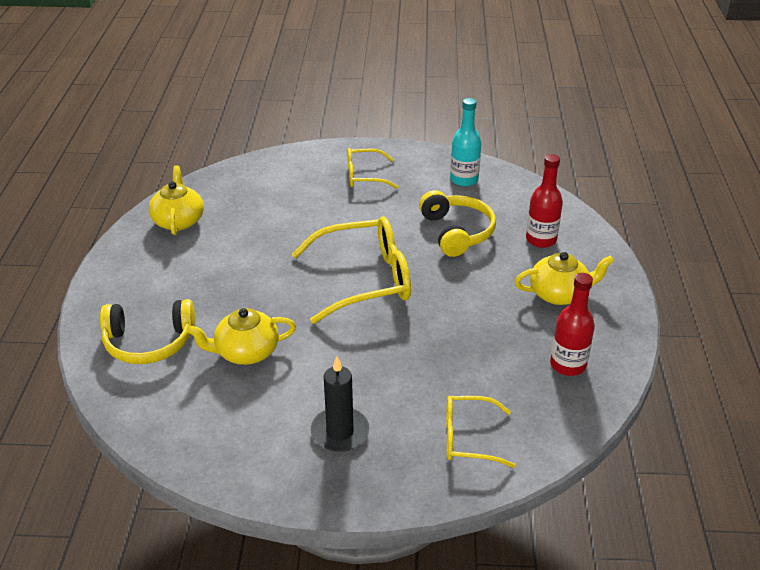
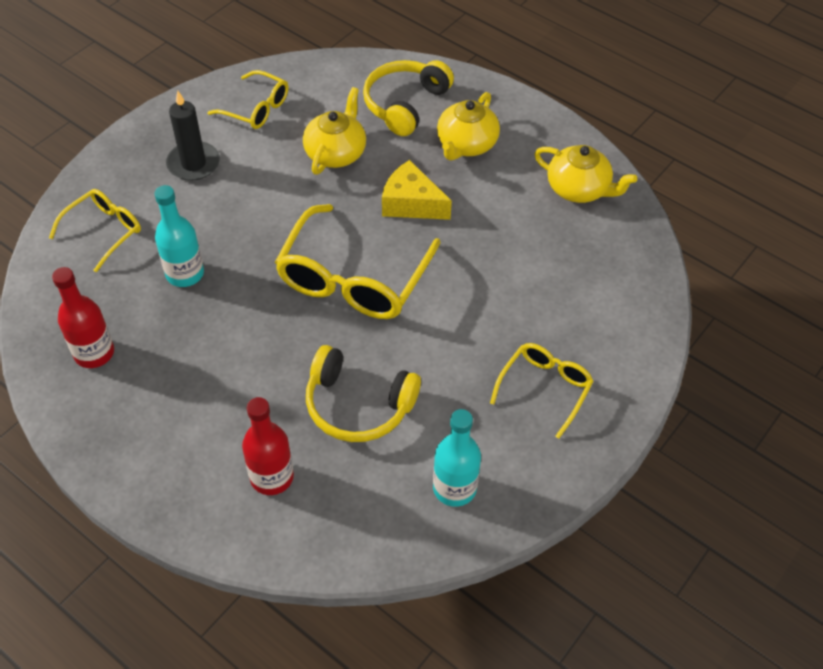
camera: 125 degrees right, 15 degrees up
(232, 434) = (255, 108): none -> yellow glasses
(265, 286) = (411, 203): none -> yellow cheese
(453, 363) = (185, 274): none -> turquoise bottle
(559, 294) = (178, 422): yellow teapot -> yellow teapot (466, 144)

